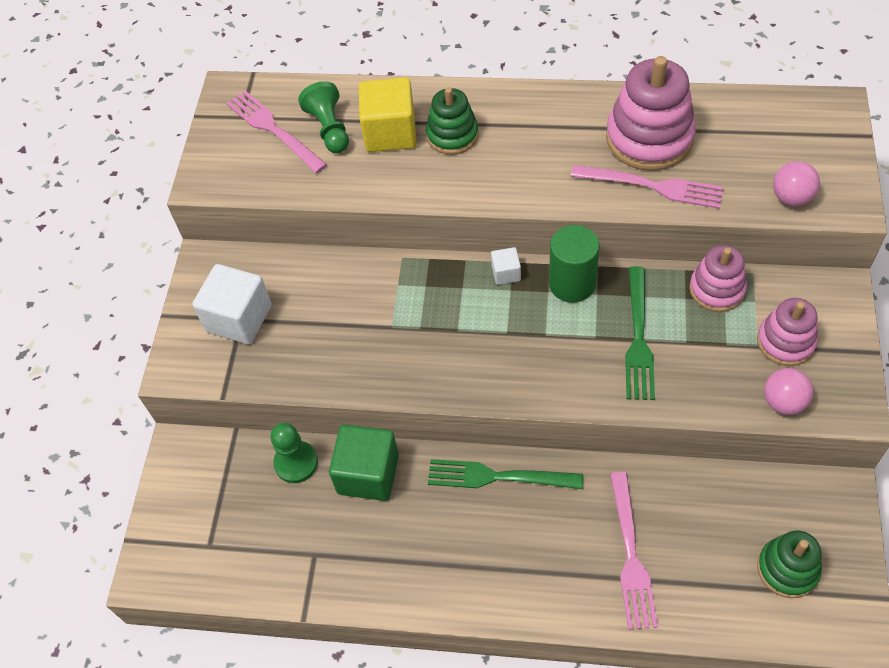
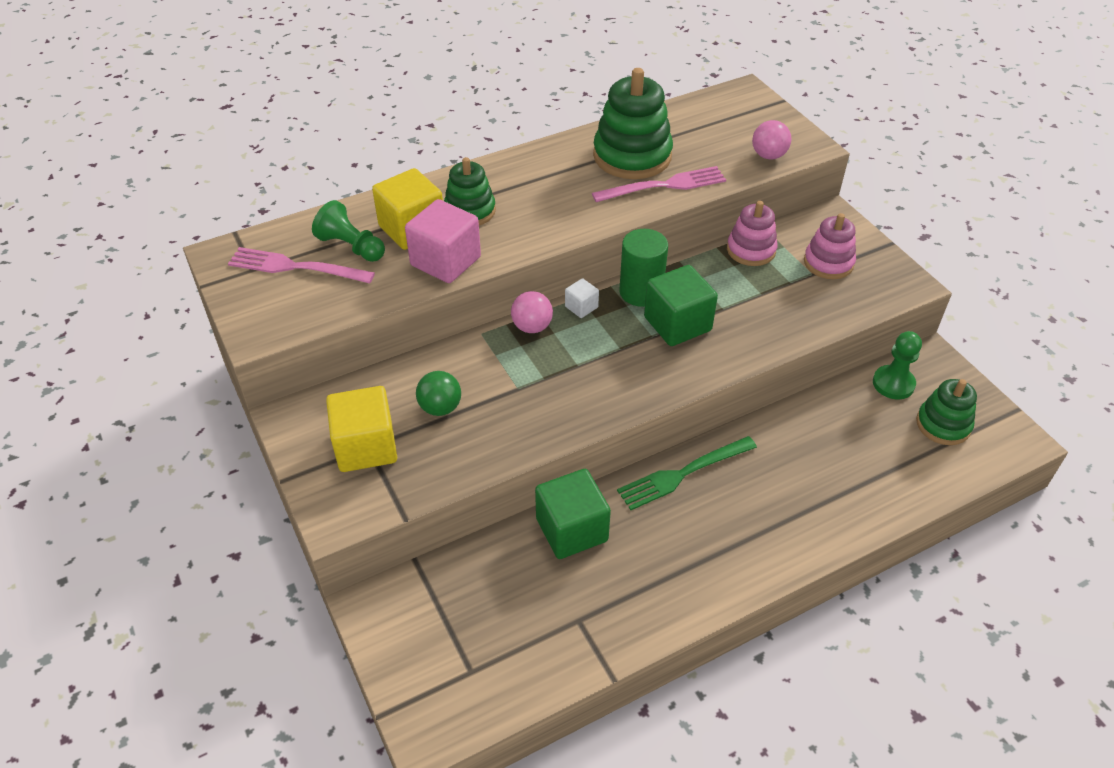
camera: 40 degrees left, 10 degrees down
(239, 318) = (366, 447): white cube -> yellow cube
(296, 463) = (497, 556): green pawn -> green pawn (893, 384)
(318, 312) = (440, 408): none -> green ball
(393, 179) = (445, 261): none -> pink cube
(578, 334) = (677, 324): none -> green cube
(631, 555) = (832, 475): pink fork -> none
(638, 338) = (724, 306): green fork -> none
(649, 138) = (632, 156): pink stacking toy -> green stacking toy
(783, 402) = (862, 301): pink ball -> pink ball (532, 327)

